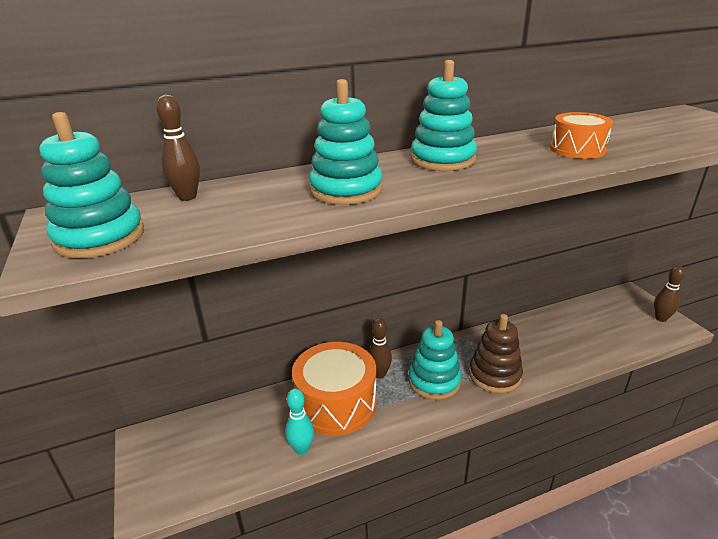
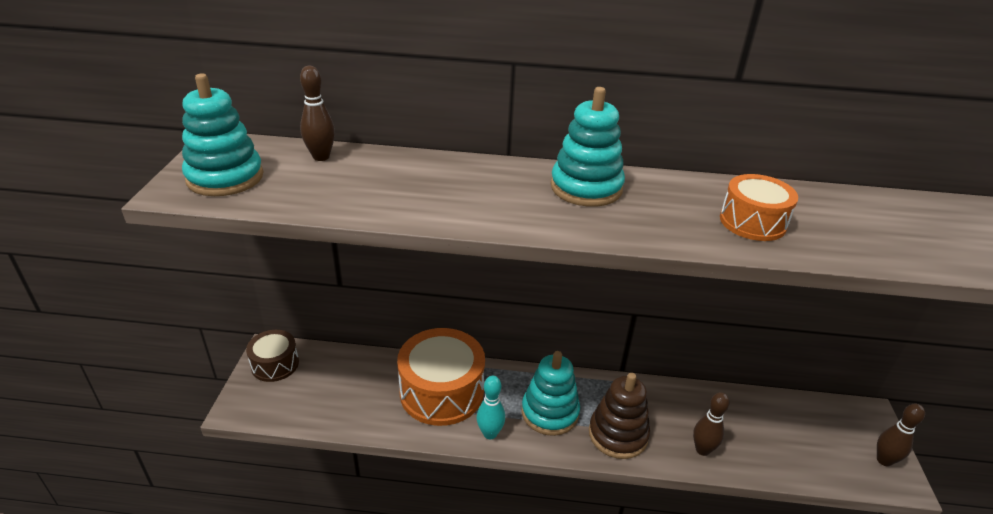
camera: 25 degrees right, 5 degrees up
(158, 448) = (275, 364): none -> brown drum
(301, 449) = (383, 419): turquoise bowling pin -> turquoise bowling pin (490, 433)
(346, 190) = (453, 194): turquoise stacking toy -> none
(379, 374) = (502, 381): brown bowling pin -> brown bowling pin (702, 450)

